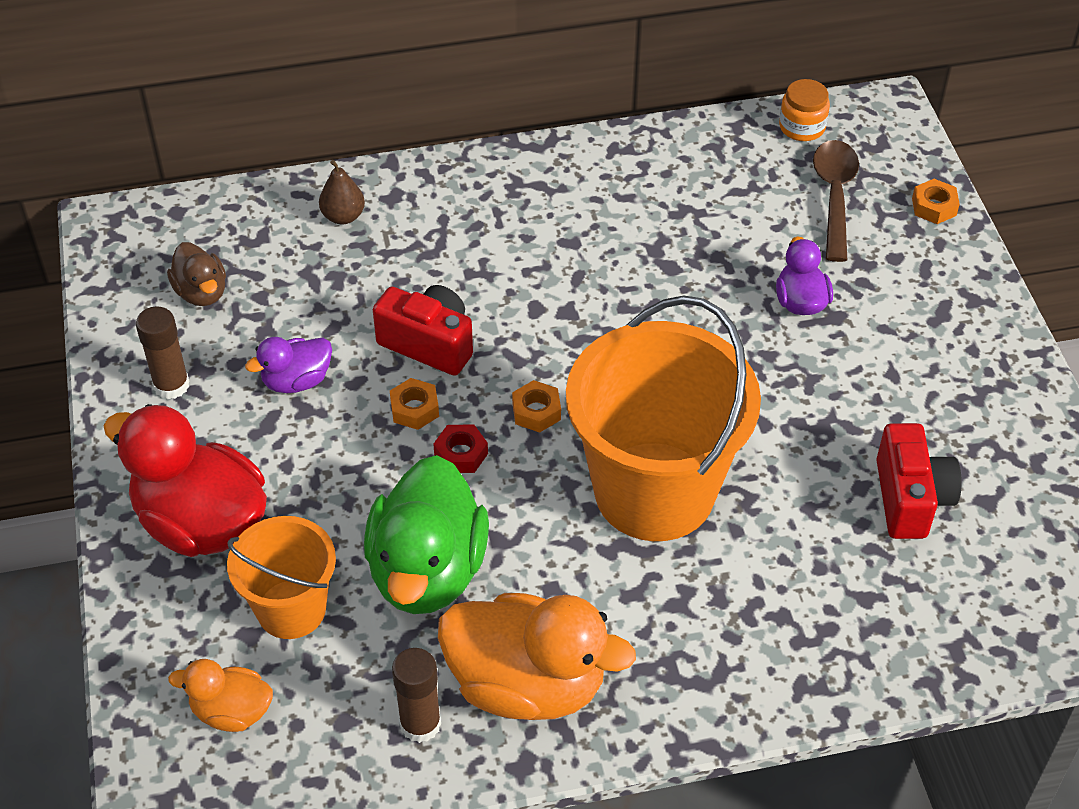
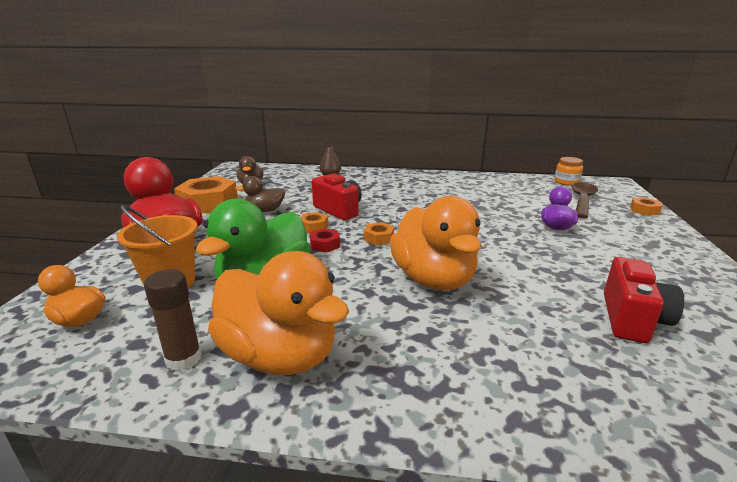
camera: 20 degrees right, 25 degrees down
(171, 385) = (208, 203): brown glue stick -> orange nut
(296, 381) = (265, 210): purple duck -> brown duck
(654, 491) = (433, 279): orange bucket -> orange duck

